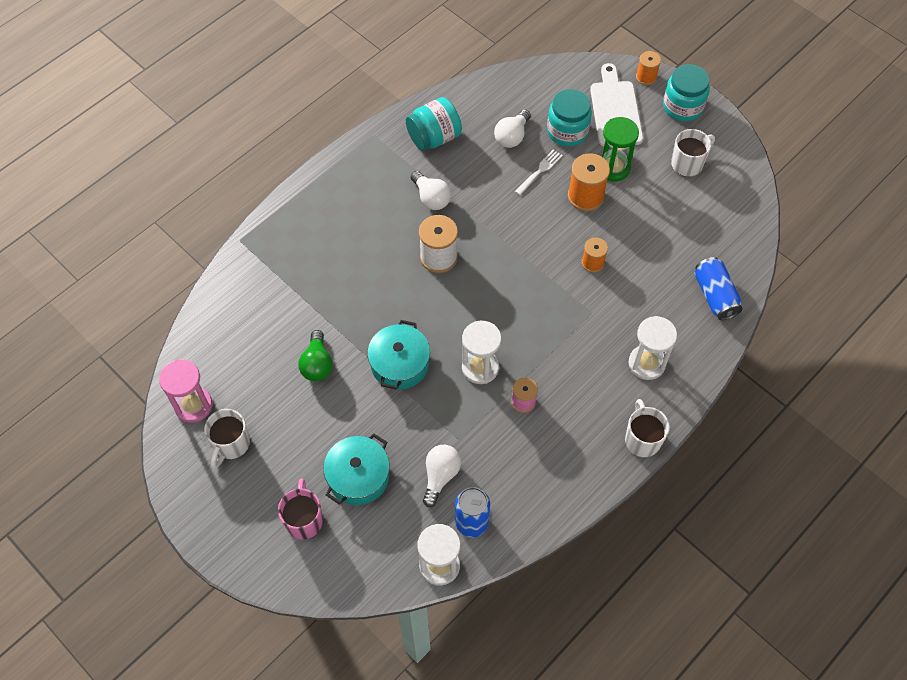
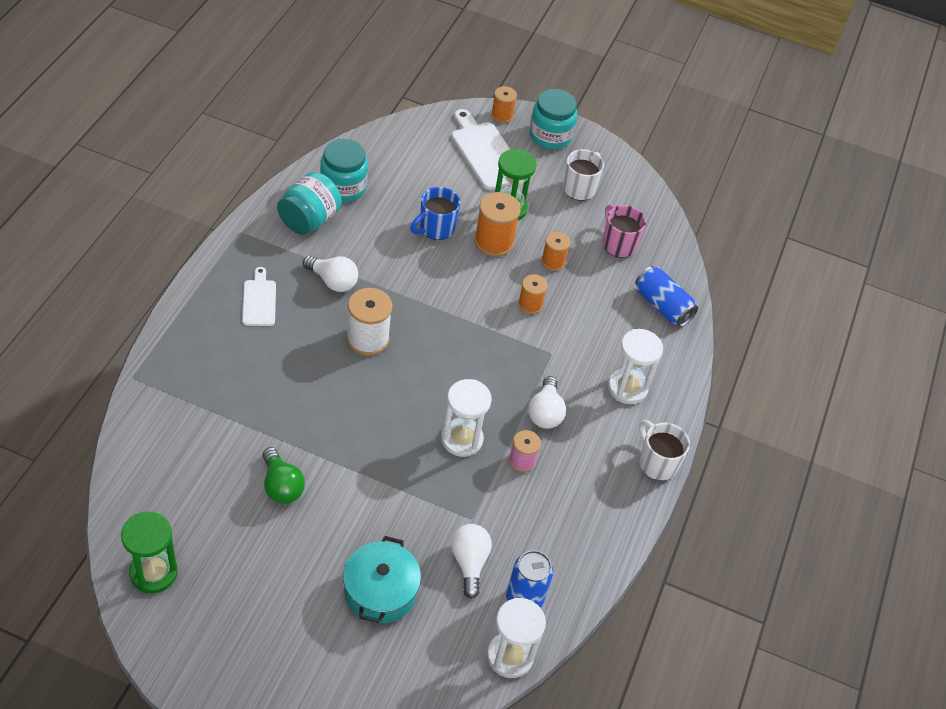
camera: 30 degrees left, 10 degrees down
(193, 405) = (153, 572): pink hourglass -> green hourglass
(231, 444) = (218, 602): white mug -> none
(304, 520) = (339, 657): pink mug -> pink mug (618, 244)
(364, 200) = (259, 300): none -> white cutting board
(399, 364) = (374, 460): turquoise pot -> none
(512, 136) = (392, 201): white light bulb -> white light bulb (545, 412)
(539, 171) = (436, 228): white fork -> blue mug
(567, 131) = (446, 183): turquoise jar -> turquoise jar (343, 187)
(631, 228) = (553, 262): none -> orange spool

